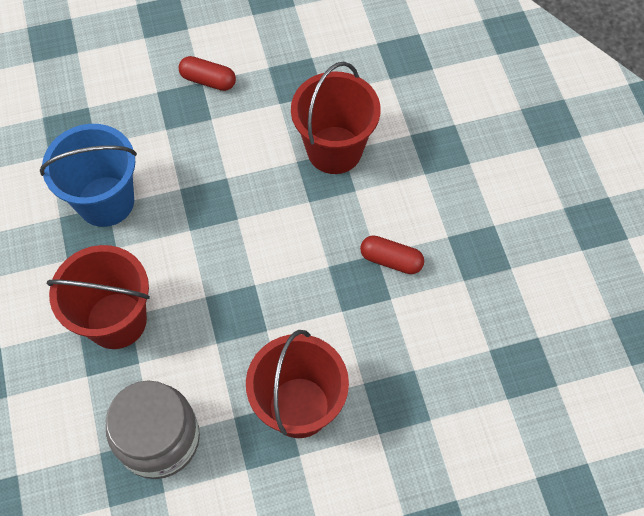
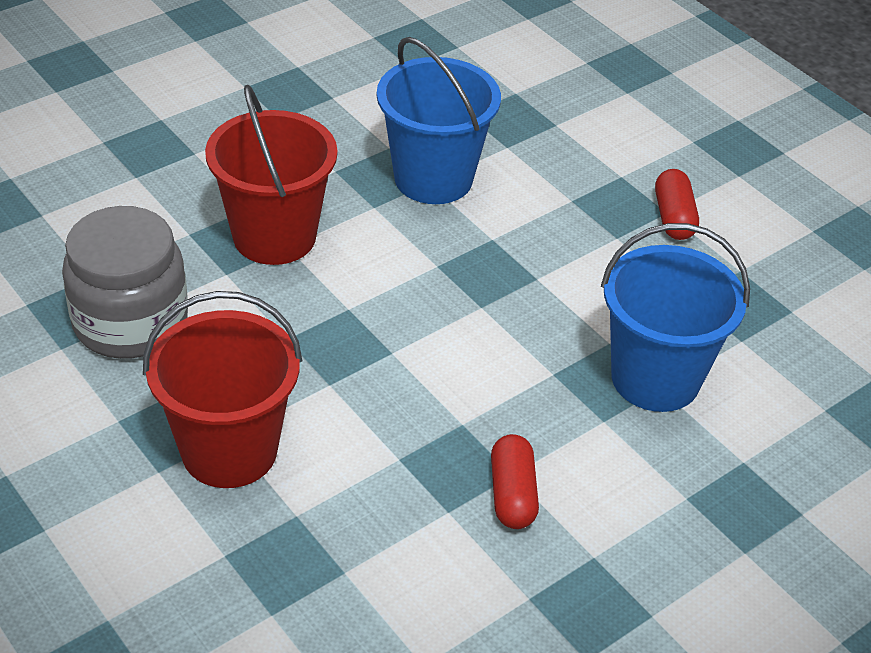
camera: 65 degrees right, 20 degrees down
(334, 150) = (655, 378): red bucket -> blue bucket

